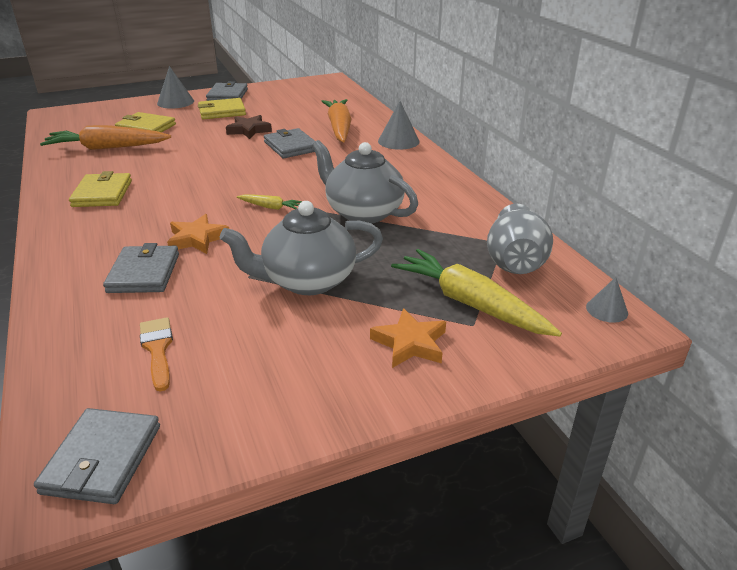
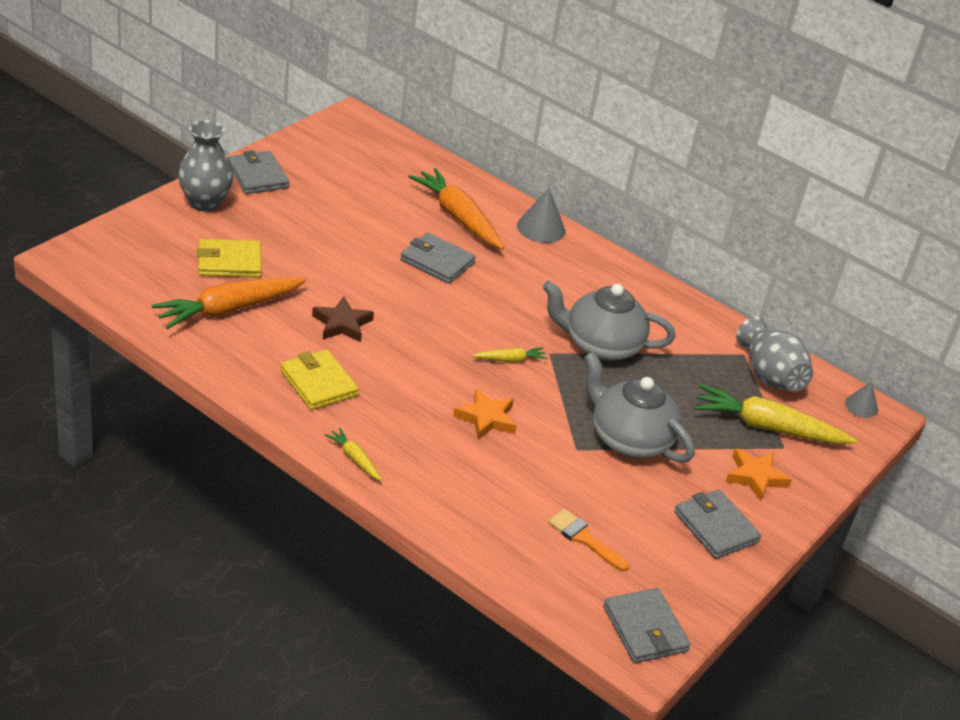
camera: 35 degrees left, 5 degrees up
(53, 242) = (354, 459): none -> yellow carrot
(144, 273) = (485, 470): grey wallet -> grey wallet (716, 527)
(175, 102) = (205, 203): grey cone -> grey vase
(222, 112) = (288, 212): yellow wallet -> none
(249, 130) = (360, 242): brown star -> brown star (342, 324)
(307, 281) = (629, 439): grey teapot -> grey teapot turned 90 degrees clockwise

